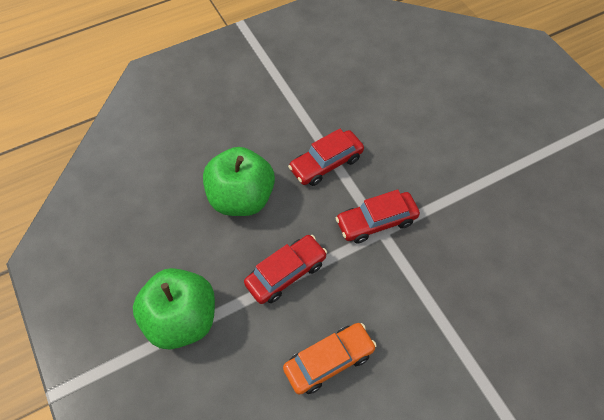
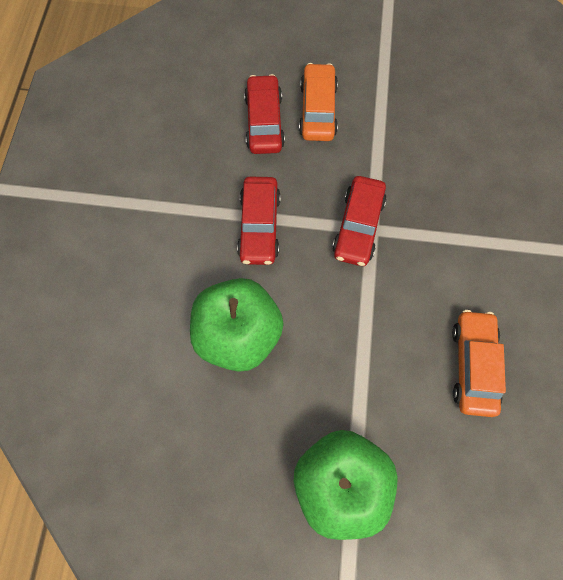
camera: 55 degrees left, 10 degrees up
(286, 273) = (357, 346): red car -> red car (264, 122)
(445, 144) = (318, 110): none -> orange car

